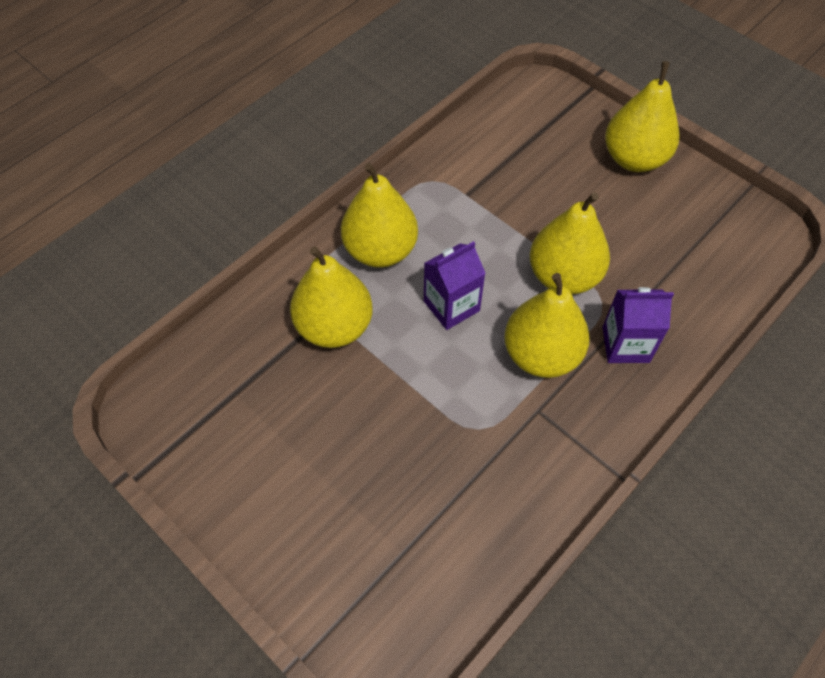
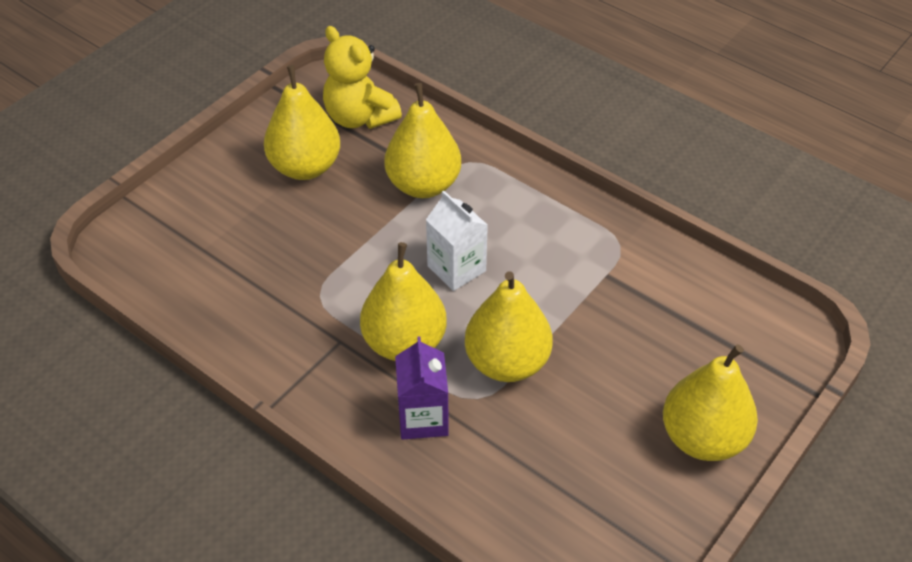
camera: 85 degrees right, 10 degrees down
(216, 383) = (359, 117): none -> yellow teddy bear
(380, 250) = (517, 210): yellow pear -> yellow pear (305, 167)
(451, 306) = (456, 268): purple carton -> white carton

